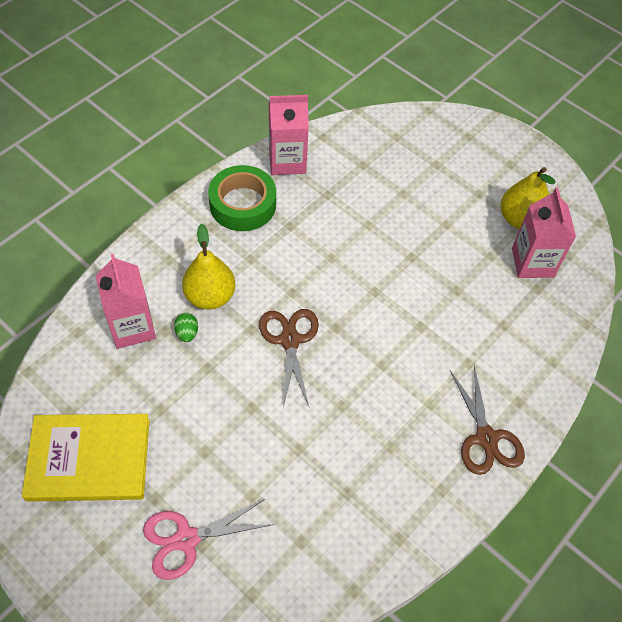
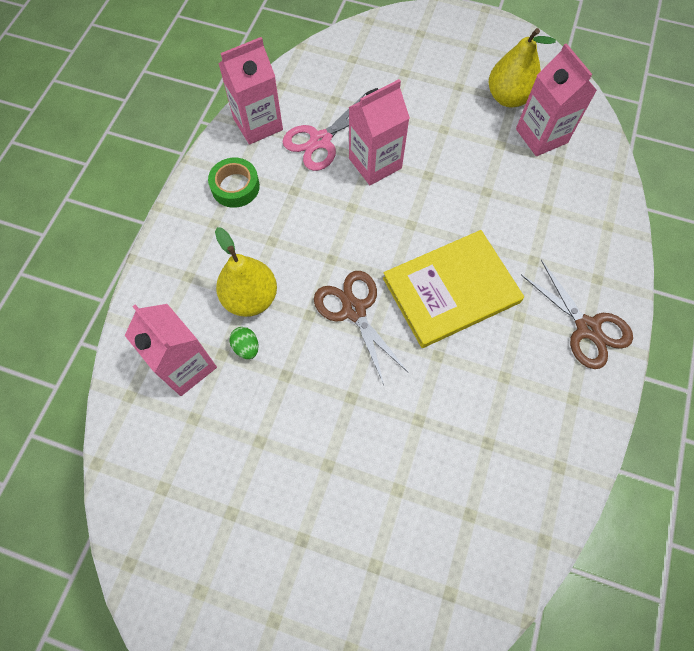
camera: 20 degrees left, 10 degrees up
(89, 459) = (212, 530): yellow book -> yellow book (451, 290)
(186, 539) = (356, 568): pink scissors -> pink scissors (320, 140)
(242, 204) = (235, 187): green tape -> green tape, size x0.66
(370, 230) = (375, 163): none -> pink carton

